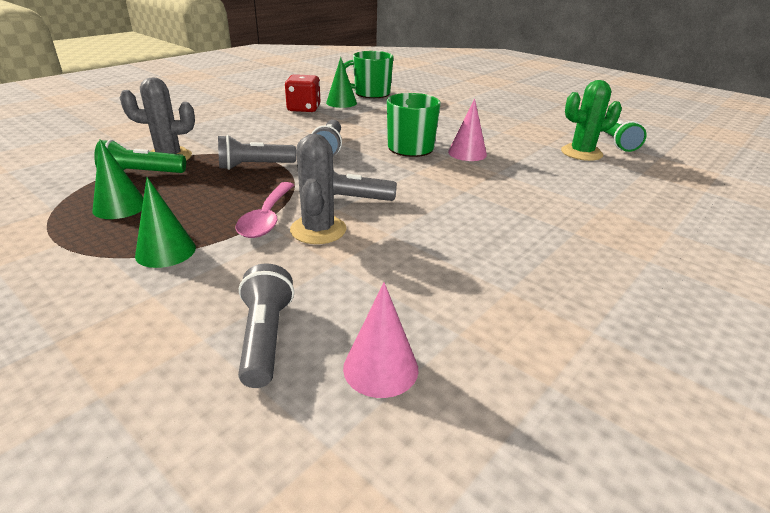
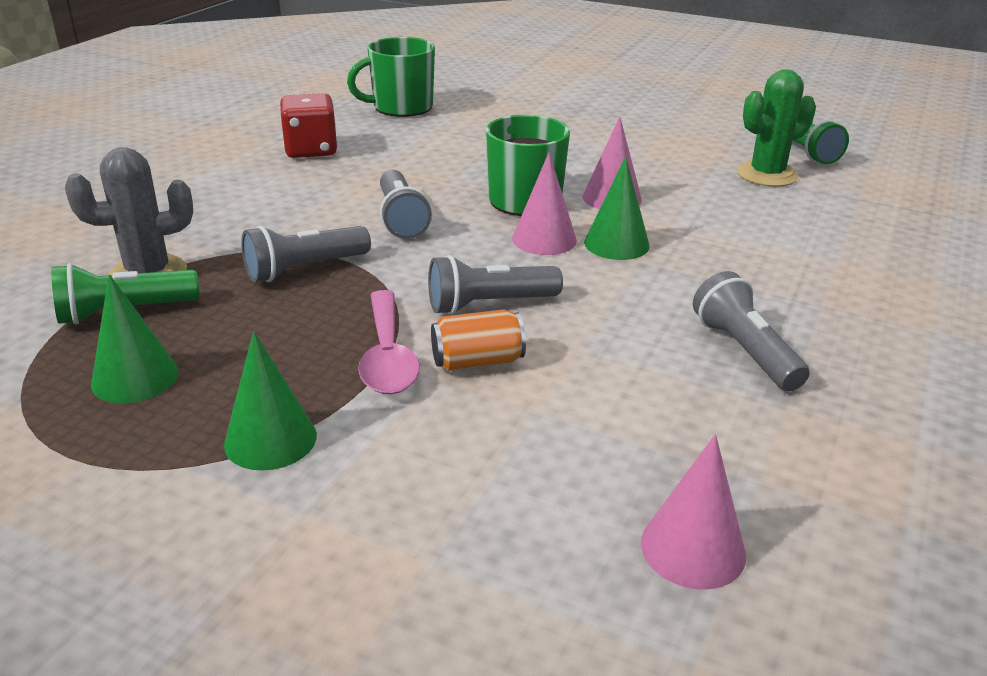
camera: 15 degrees left, 0 degrees up
(265, 337) = (515, 541): grey flashlight -> grey flashlight (745, 351)
(318, 230) = (477, 362): grey cactus -> orange can
(341, 103) = (365, 131): green cone -> green cone (616, 244)
(408, 170) = (544, 239): none -> pink cone

